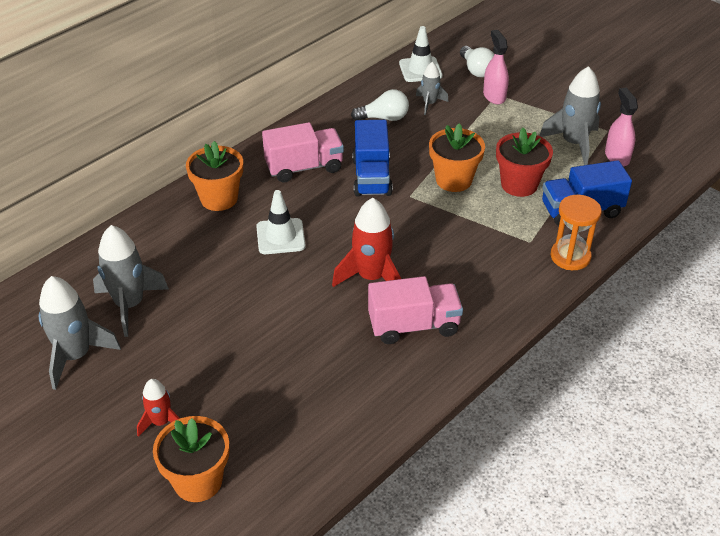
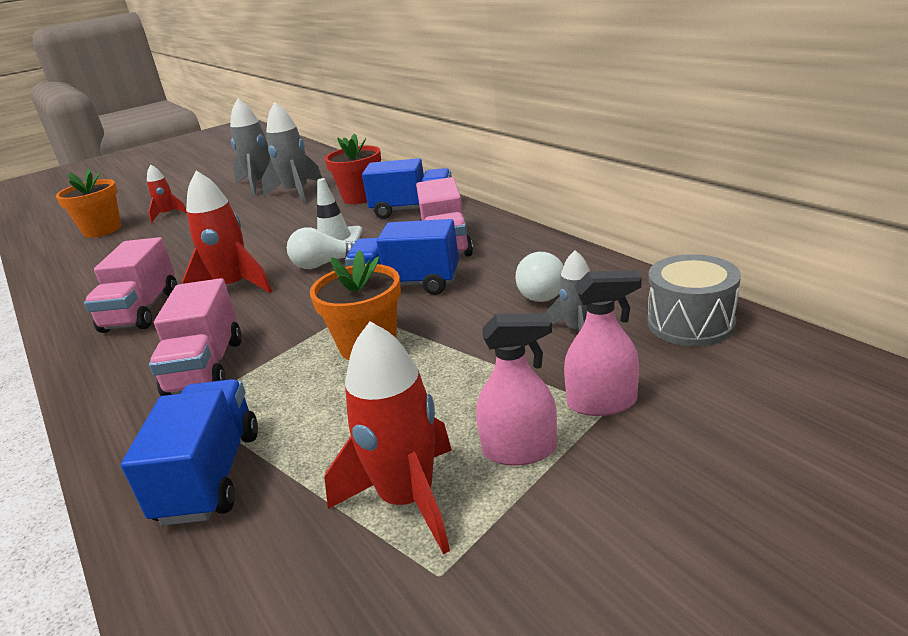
camera: 105 degrees right, 15 degrees down
(219, 198) = (413, 210): orange flower pot -> blue truck
(420, 70) = (690, 323): white traffic cone -> grey drum
(476, 70) = (701, 386): white light bulb -> white light bulb (324, 264)
(489, 249) = (206, 368): none -> pink truck
(519, 184) = (321, 408): red flower pot -> red flower pot (361, 197)
(570, 256) = (123, 444): orange hourglass -> none
(573, 143) = (407, 499): grey rocket -> red rocket
(617, 157) = (332, 570): pink spray bottle -> pink spray bottle (519, 450)

